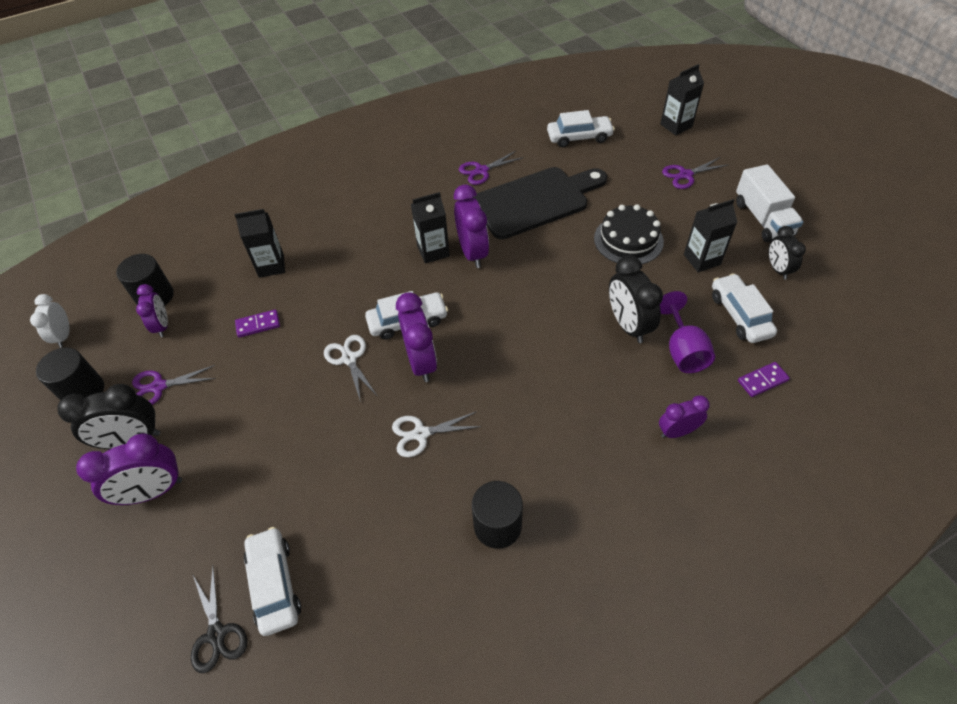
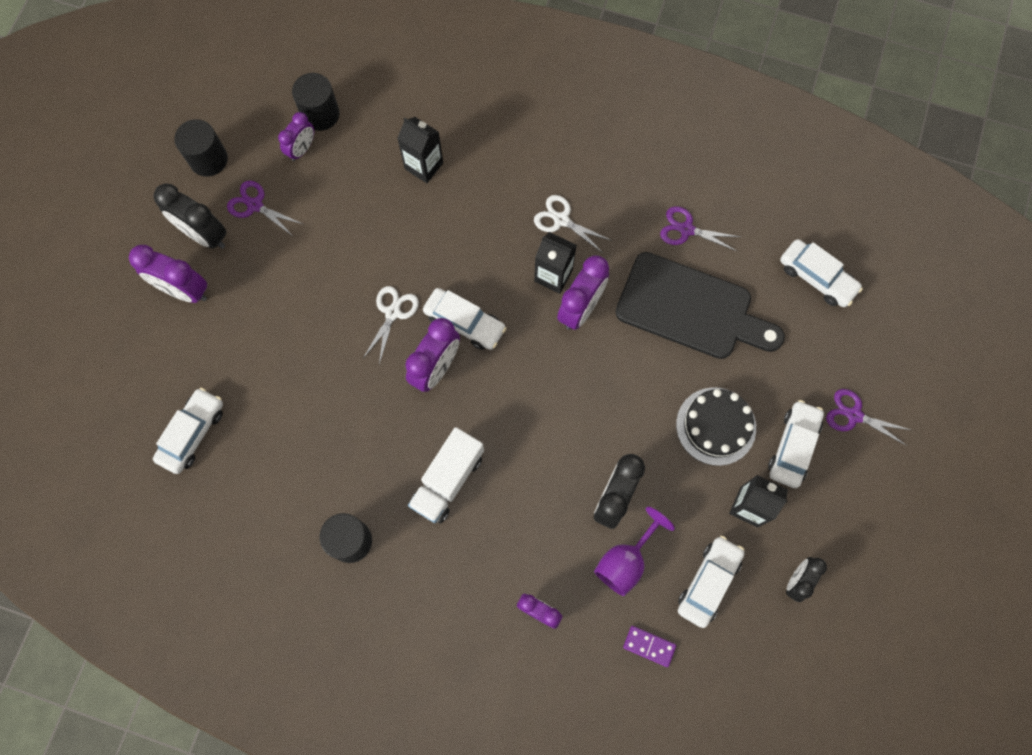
camera: 45 degrees right, 20 degrees up
(64, 336) = (234, 92): white clock -> none
(217, 634) = (137, 430): black scissors -> none
(258, 325) = (363, 216): purple domino -> none
(421, 434) = (375, 425): white scissors -> white scissors (561, 220)
(676, 126) = (924, 355): black carton -> none
(679, 213) = (793, 446): none -> white car
(763, 219) = (856, 526): white truck -> white truck (448, 480)

